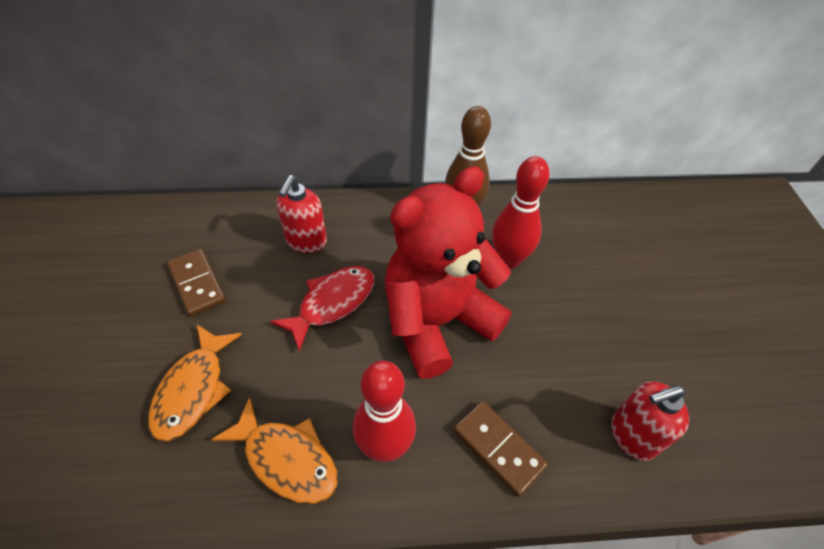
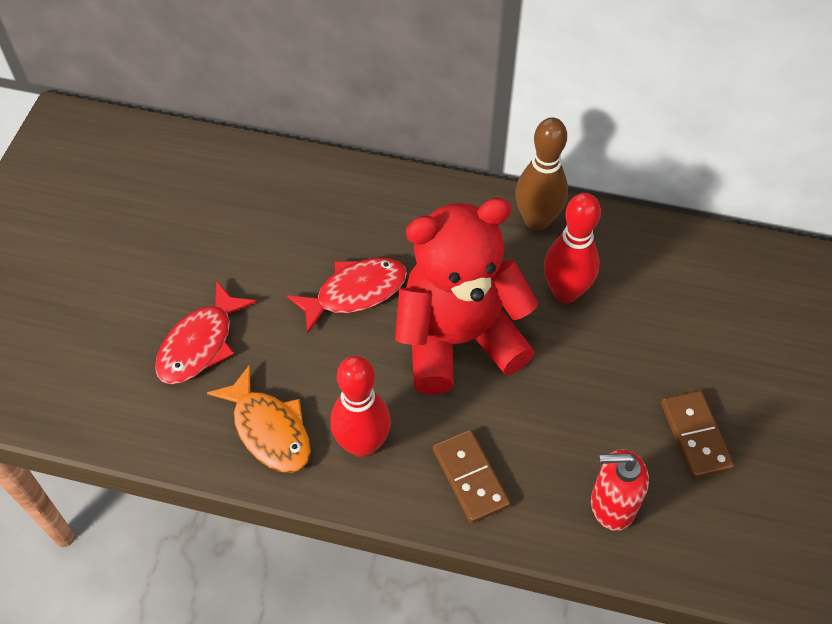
camera: 20 degrees right, 5 degrees up
(193, 389) = (200, 344): orange fish -> red fish
(197, 284) = (225, 237): brown domino -> brown domino (695, 436)
(306, 241) = (348, 216): red soap dispenser -> none

